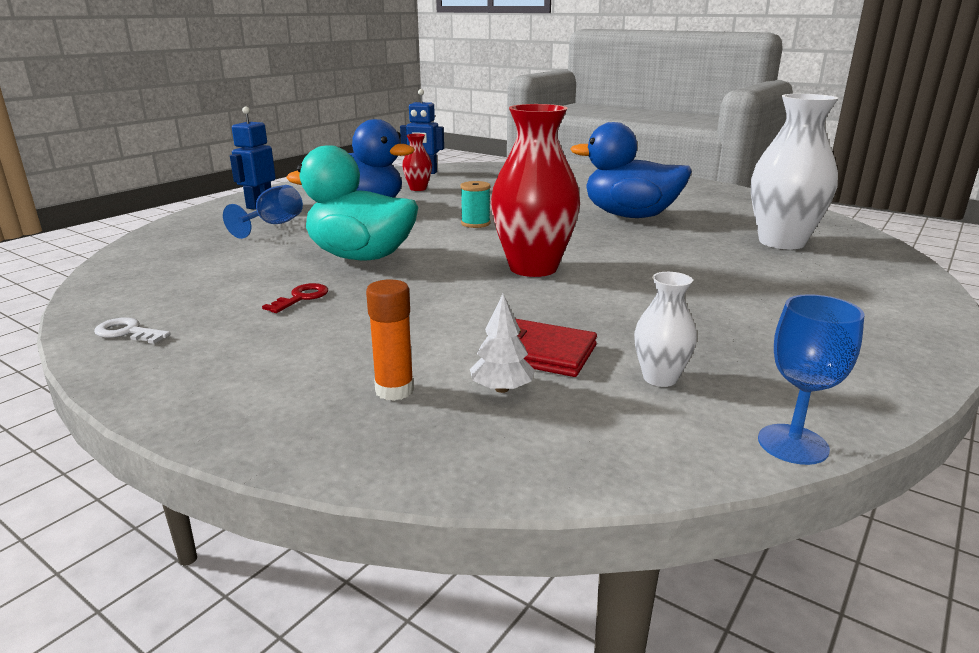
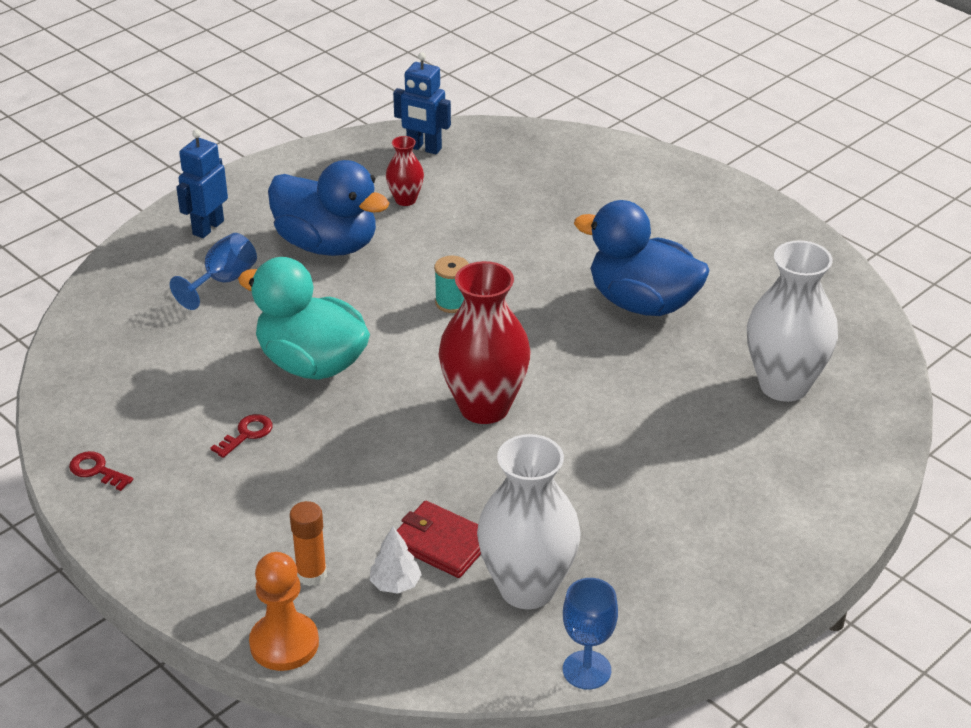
camera: 10 degrees right, 15 degrees up
(128, 332) = (97, 470): white key -> red key
(372, 460) = (284, 643): none -> orange pawn
(660, 378) = (527, 588): white vase -> white vase, size x2.05

